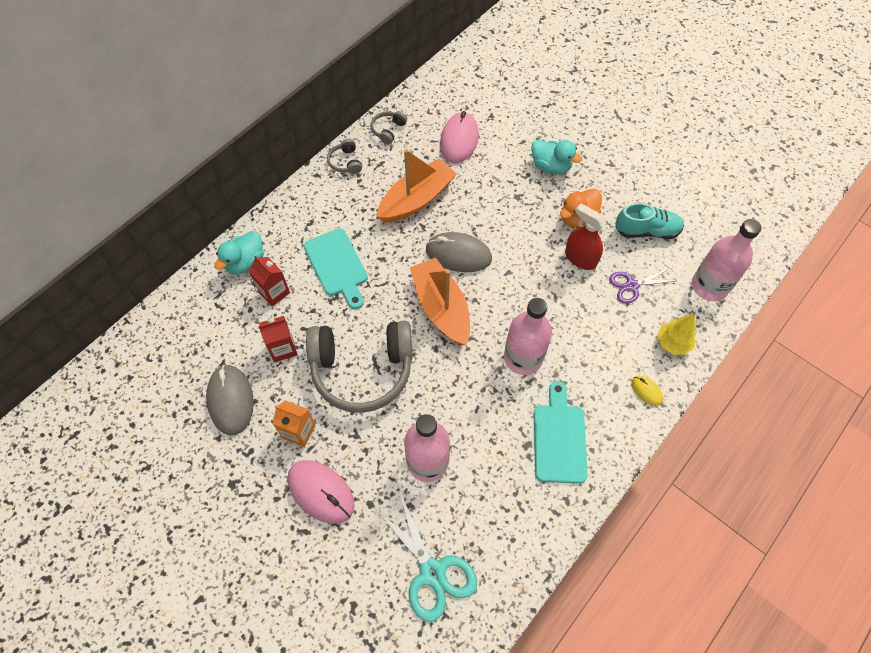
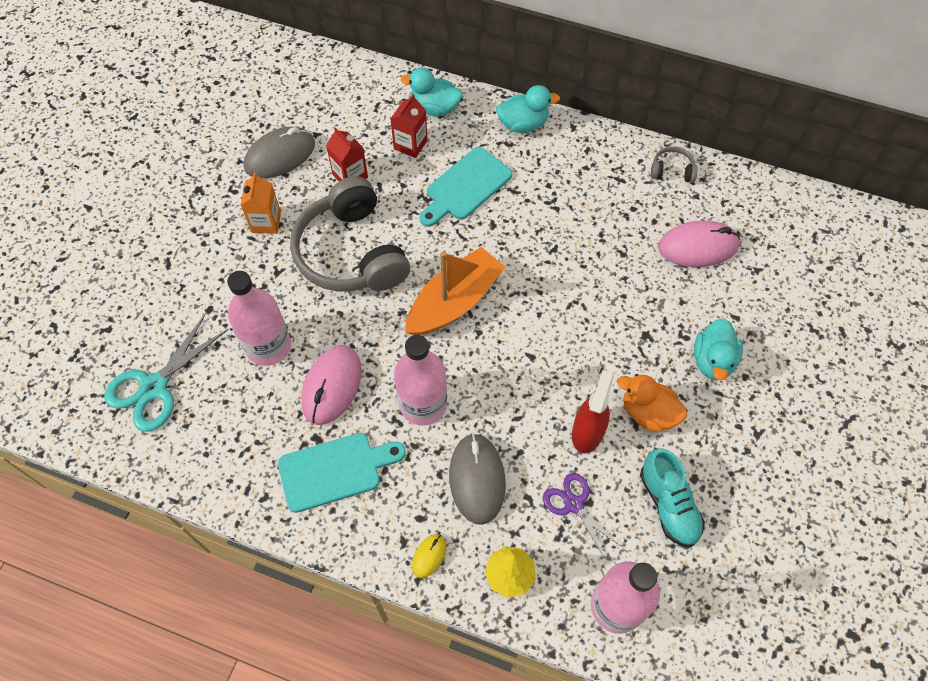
camera: 70 degrees right, 0 degrees up
(296, 206) = (523, 124): none -> turquoise duck
(321, 492) = (209, 263): pink mouse -> pink mouse (332, 386)
(345, 162) = (604, 146): grey headphones -> none
(416, 199) = (588, 231): orange boat -> none
(458, 254) = (532, 297): grey mouse -> grey mouse (477, 479)

